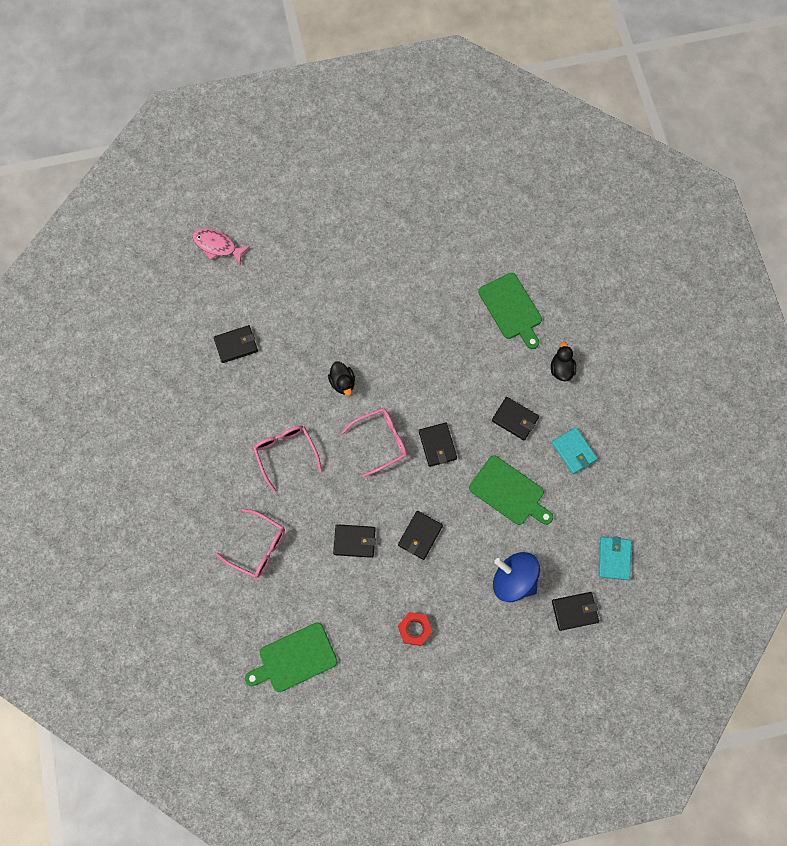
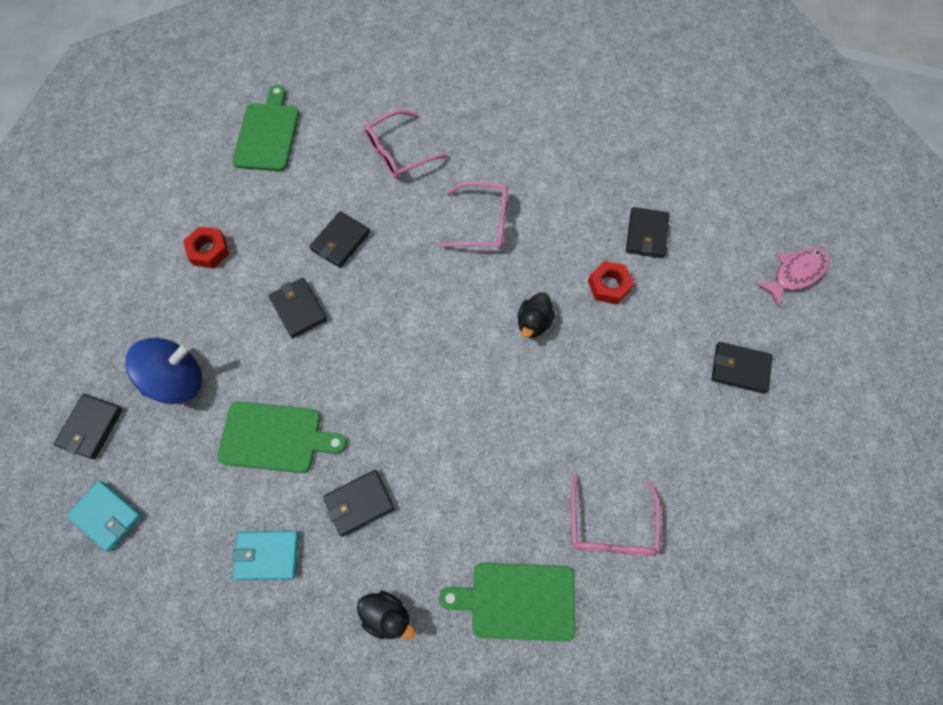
camera: 120 degrees right, 5 degrees down
(289, 350) = (609, 285): none -> red nut
(342, 382) = (533, 323): black duck -> black duck turned 75 degrees counterclockwise
(381, 441) = (434, 327): pink glasses -> pink glasses (611, 527)
(437, 445) = (388, 387): black wallet -> black wallet (740, 369)
(509, 492) = (275, 437): green cutting board -> green cutting board turned 150 degrees counterclockwise

